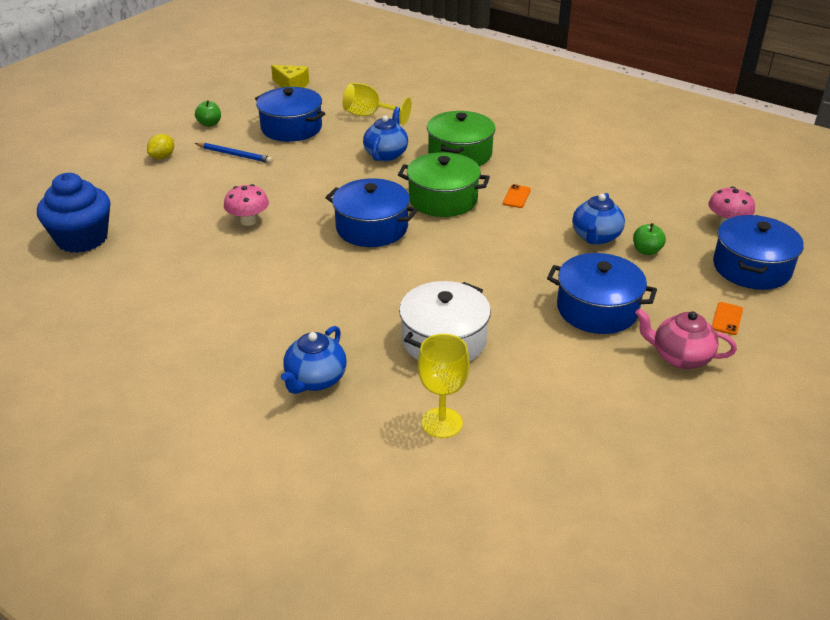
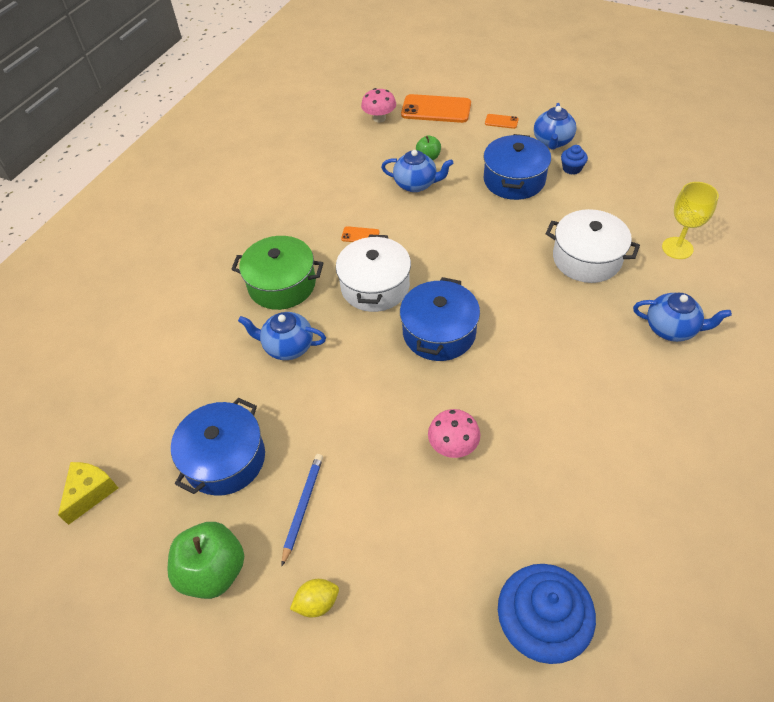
camera: 95 degrees left, 15 degrees up
(162, 157) = (317, 603): yellow lemon -> yellow lemon turned 45 degrees counterclockwise
(209, 124) = (213, 571): green apple -> green apple, size x1.89
(369, 115) = (190, 380): yellow goblet -> none
(443, 199) = (375, 286): green pot -> white pot
(617, 363) = (572, 168): none -> blue cupcake
(680, 357) = (552, 142): pink teapot -> blue teapot
(751, 268) = (436, 109): blue pot -> orange phone

